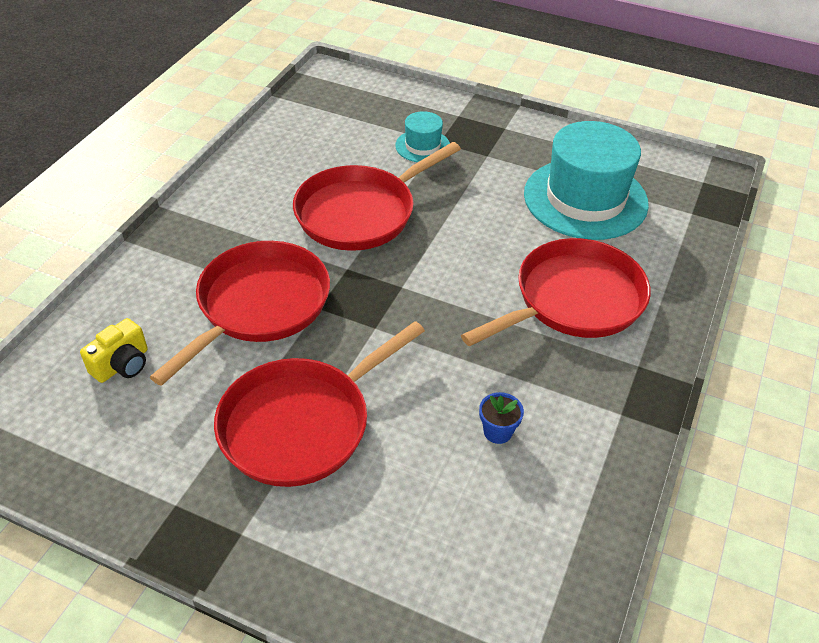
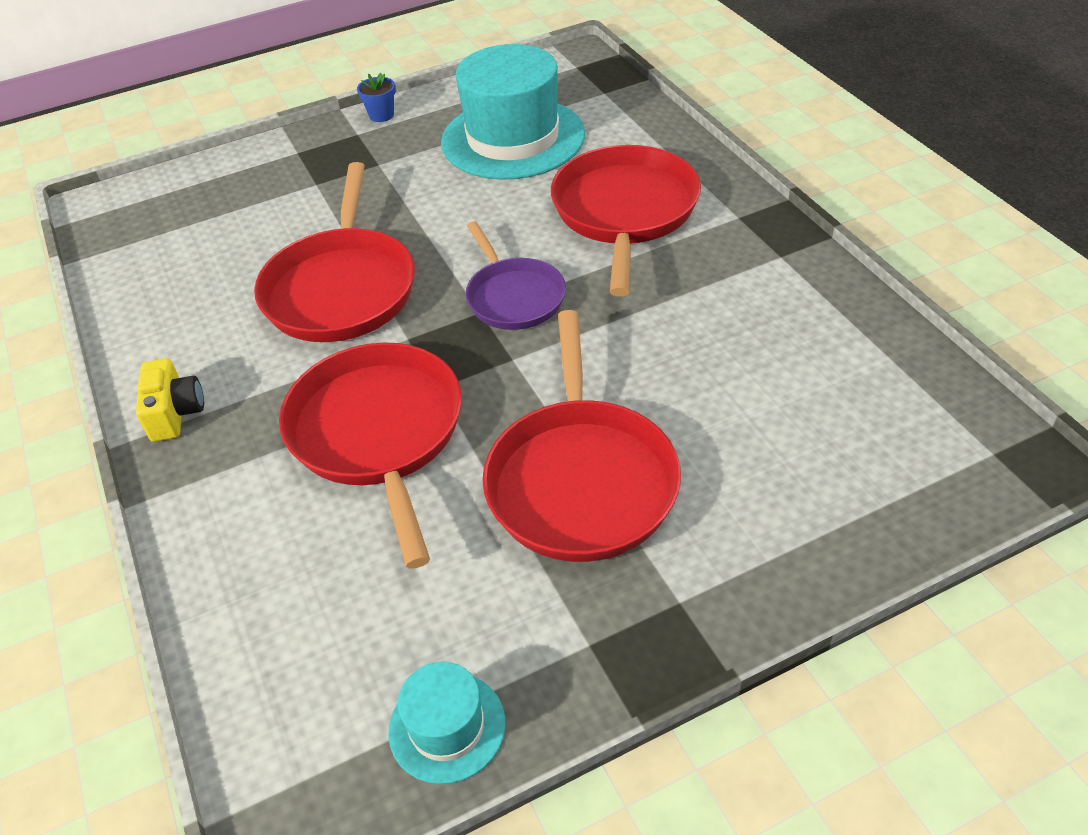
camera: 45 degrees left, 0 degrees up
(122, 364) = (330, 602): yellow camera -> yellow camera (175, 413)
(422, 146) = (306, 197): turquoise hat -> turquoise hat (447, 727)
(431, 294) = (514, 297): none -> purple pan
(498, 432) = (727, 342): blue flower pot -> blue flower pot (381, 115)

